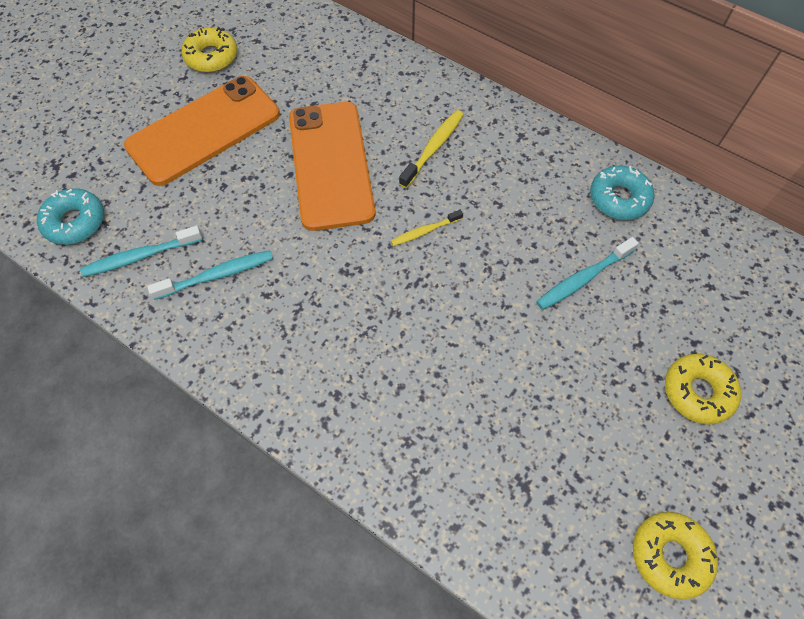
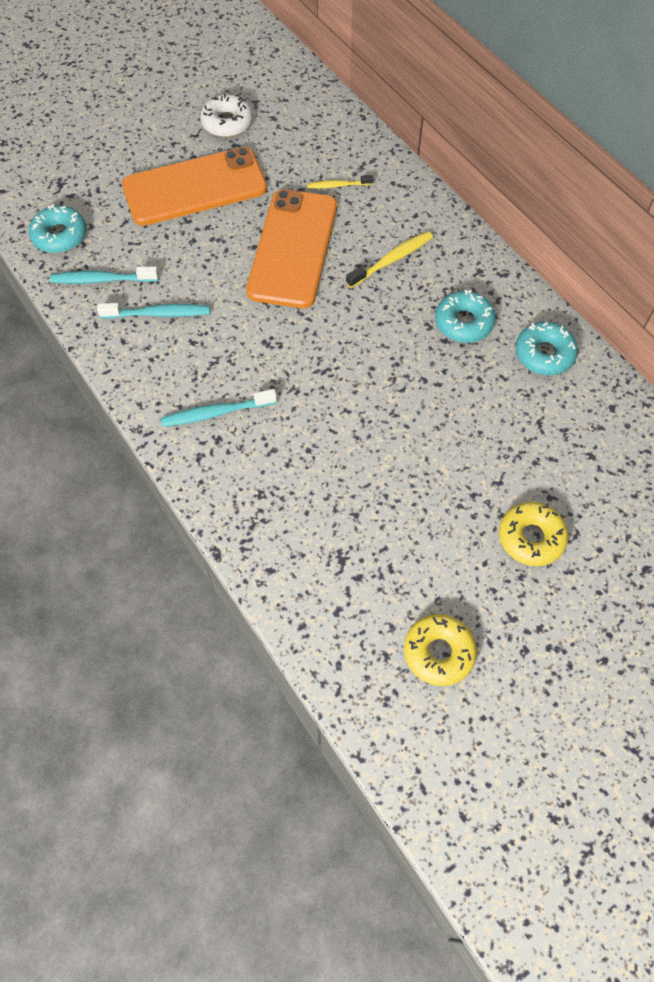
camera: 20 degrees right, 0 degrees up
(211, 57) = (227, 123): yellow donut -> white donut
(425, 231) = (351, 330): yellow toothbrush -> yellow toothbrush (338, 185)
(530, 190) = (463, 322): none -> turquoise donut
(583, 278) = (475, 412): turquoise toothbrush -> turquoise toothbrush (216, 412)

